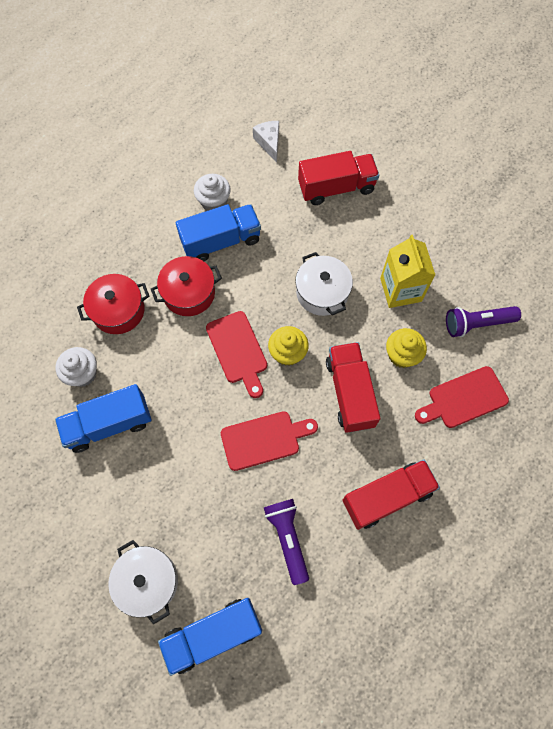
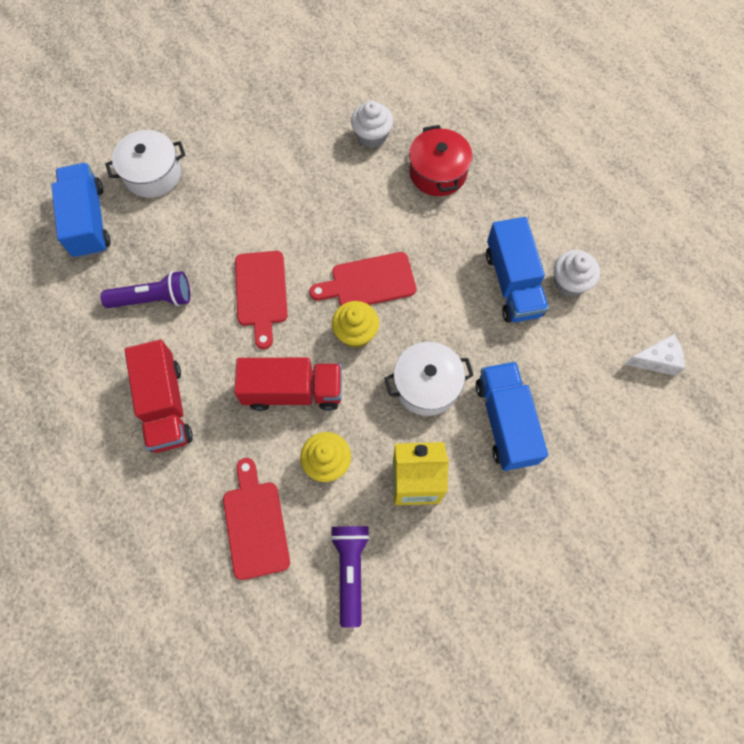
camera: 100 degrees right, 0 degrees up
(109, 424) = (312, 155): blue truck -> blue truck (505, 422)
(189, 293) = (448, 242): red pot -> none
(336, 188) = (578, 432): red truck -> none

